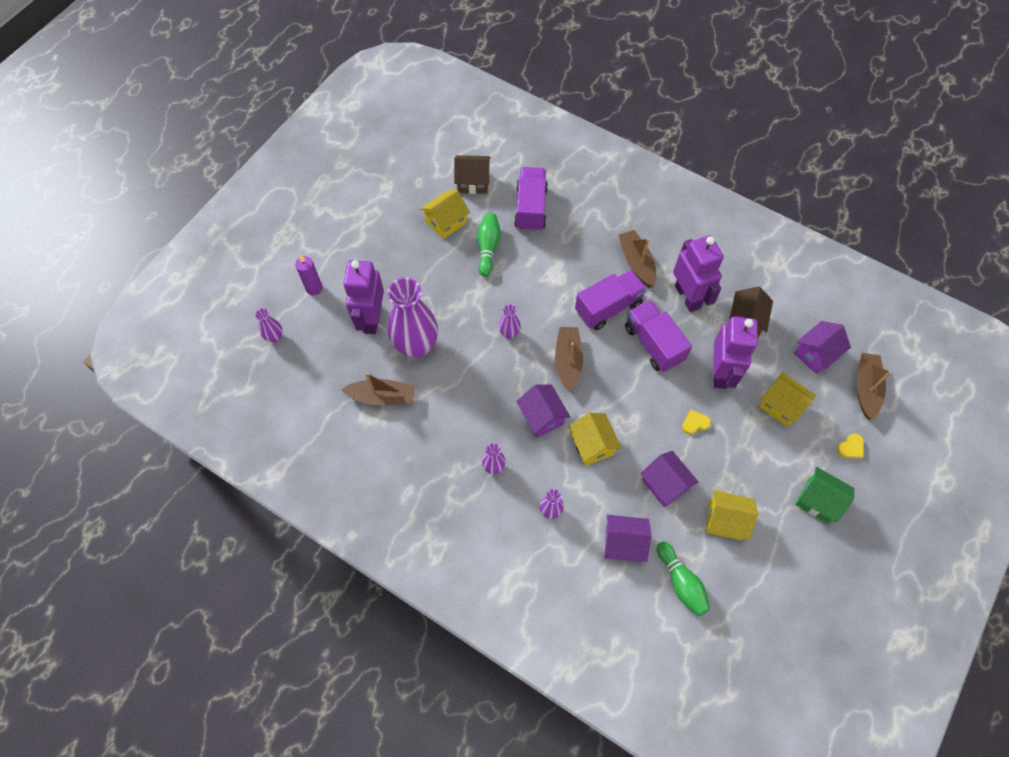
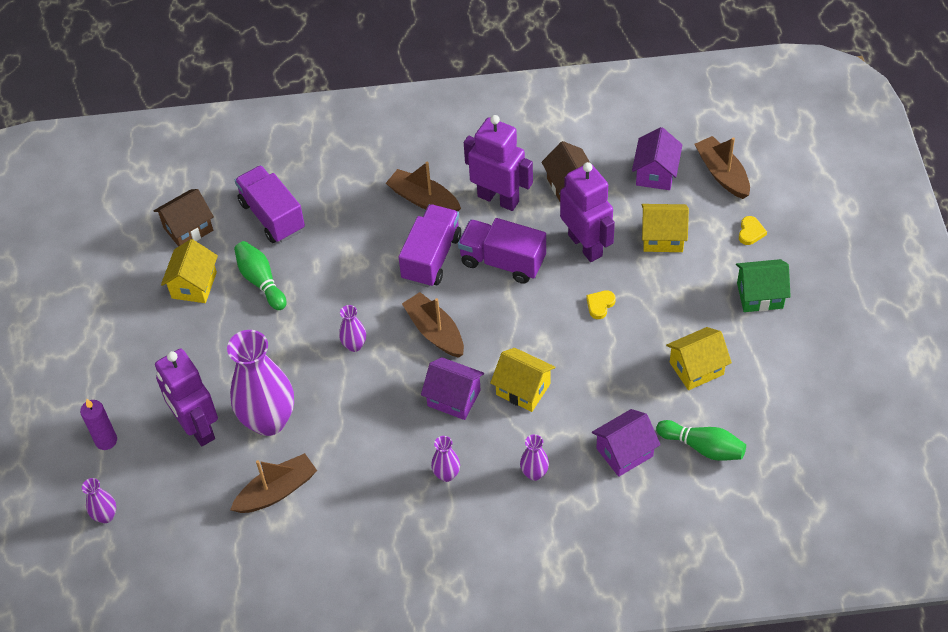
camera: 35 degrees left, 10 degrees down
(665, 484) = (618, 376): purple house -> none

